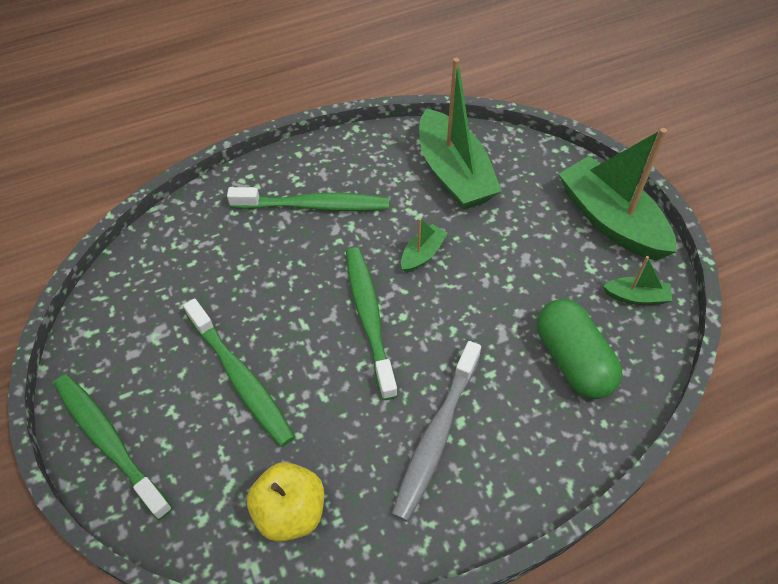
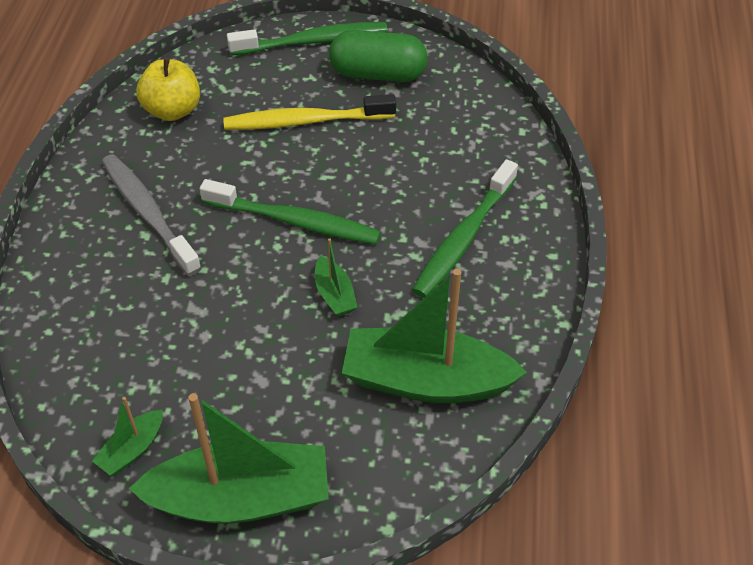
camera: 120 degrees right, 5 degrees down
(241, 378) = (305, 121): green toothbrush -> yellow toothbrush
(572, 360) = (121, 346): green capsule -> green capsule (378, 74)

